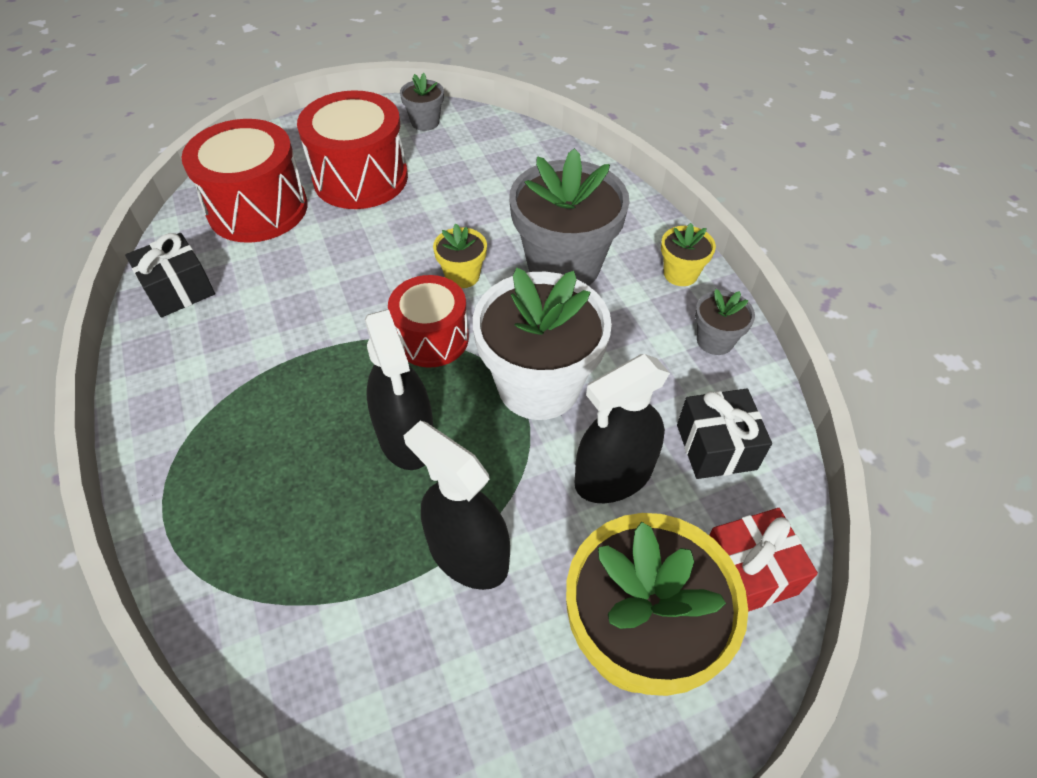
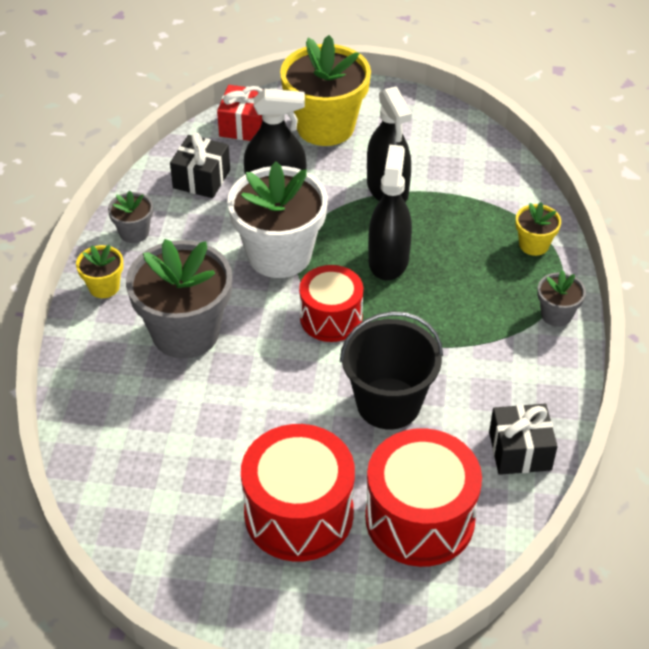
camera: 150 degrees left, 5 degrees down
(326, 281) = (388, 403): none -> black bucket
(425, 122) = (181, 569): grey flower pot -> grey flower pot (556, 314)
(462, 276) = (273, 359): yellow flower pot -> yellow flower pot (534, 245)

